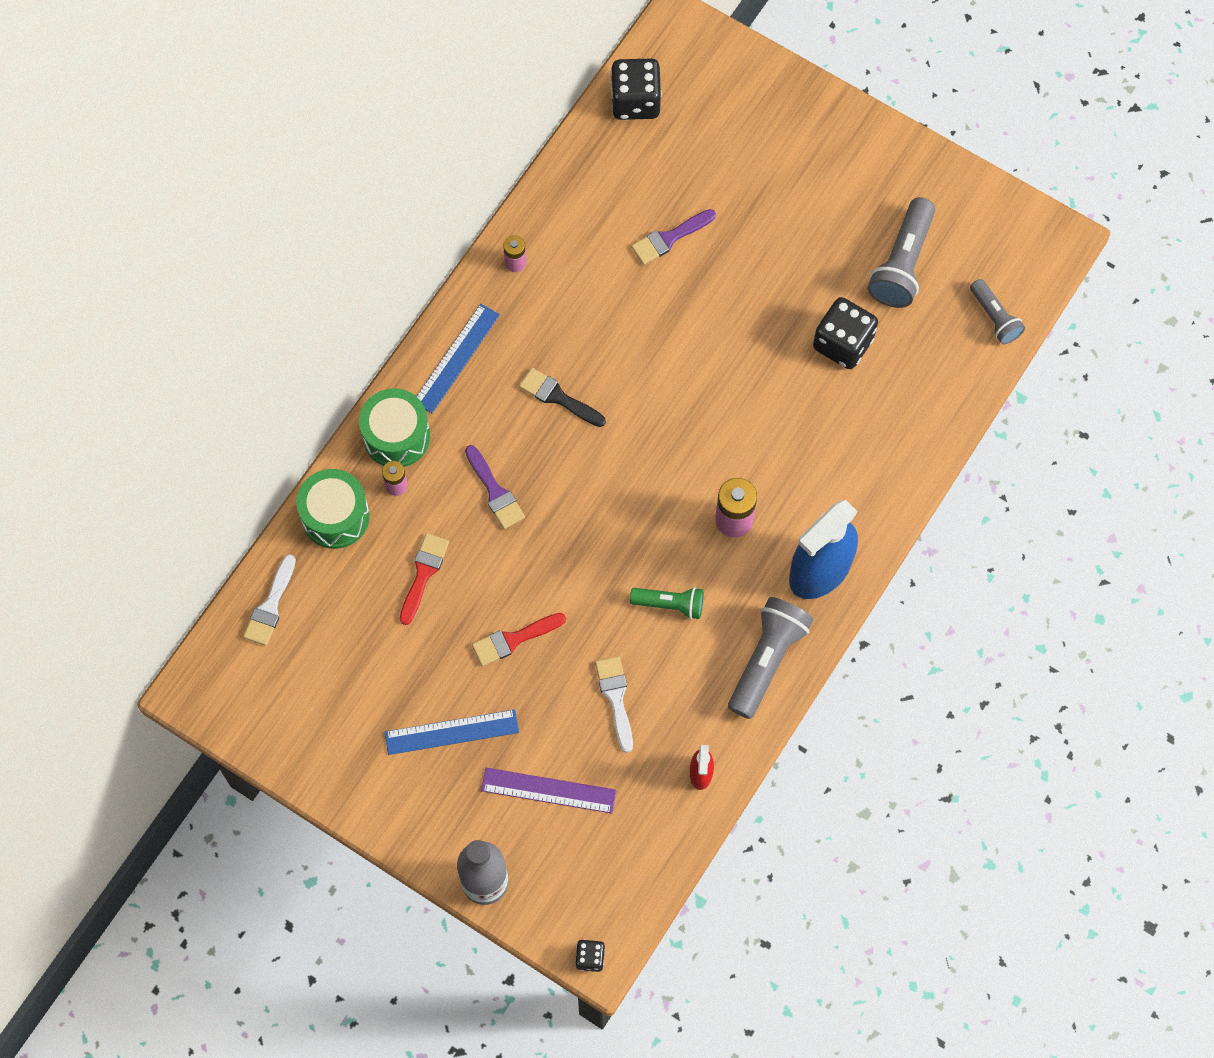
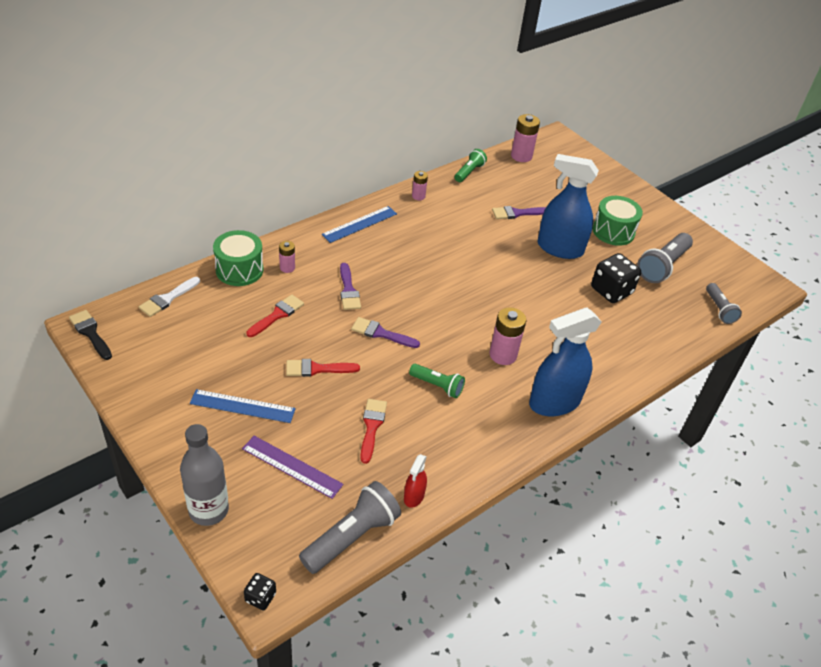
camera: 15 degrees right, 25 degrees down
(396, 436) = (302, 246): green drum -> green drum (613, 231)
(558, 397) = (413, 259): black brush -> black brush (90, 333)
(568, 549) = (381, 333): none -> purple brush
(570, 175) = (469, 172): none -> green flashlight
(615, 698) = (372, 426): white brush -> red brush
(635, 101) = (521, 156): black dice -> pink battery
(751, 288) = (559, 248): none -> blue spray bottle
(767, 660) = (495, 442): grey flashlight -> grey flashlight (352, 537)

